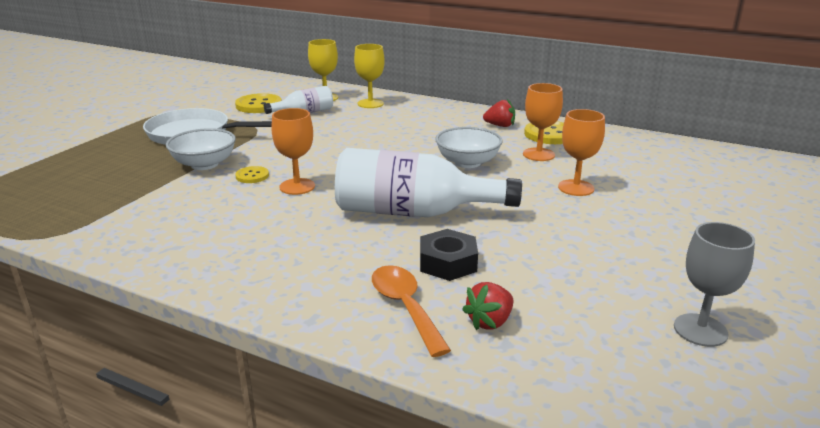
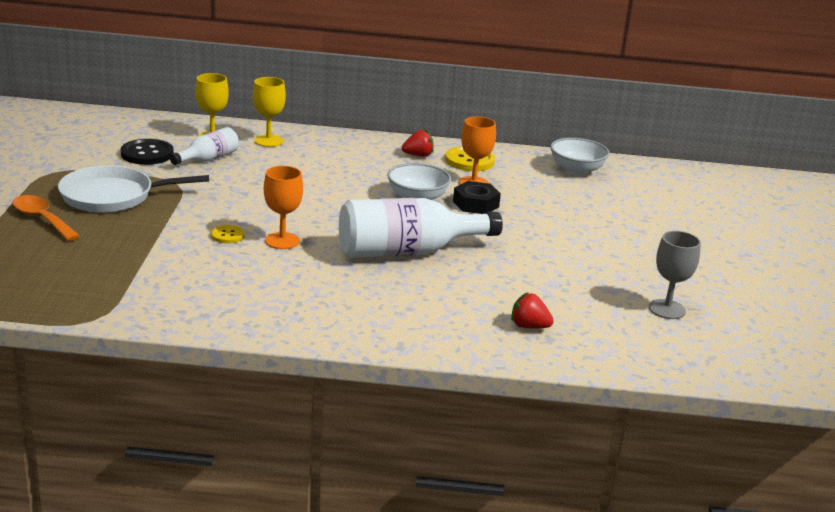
camera: 25 degrees left, 0 degrees up
(204, 164) = (165, 229): white bowl -> white bowl (576, 170)
(258, 105) = (147, 154): yellow button -> black button
(405, 307) = (462, 326): orange spoon -> orange spoon (42, 219)
(448, 262) = (468, 289): black nut -> black nut (475, 204)
(490, 322) = (529, 326): red strawberry -> red strawberry turned 90 degrees clockwise
(576, 188) = (524, 212): orange goblet -> none

